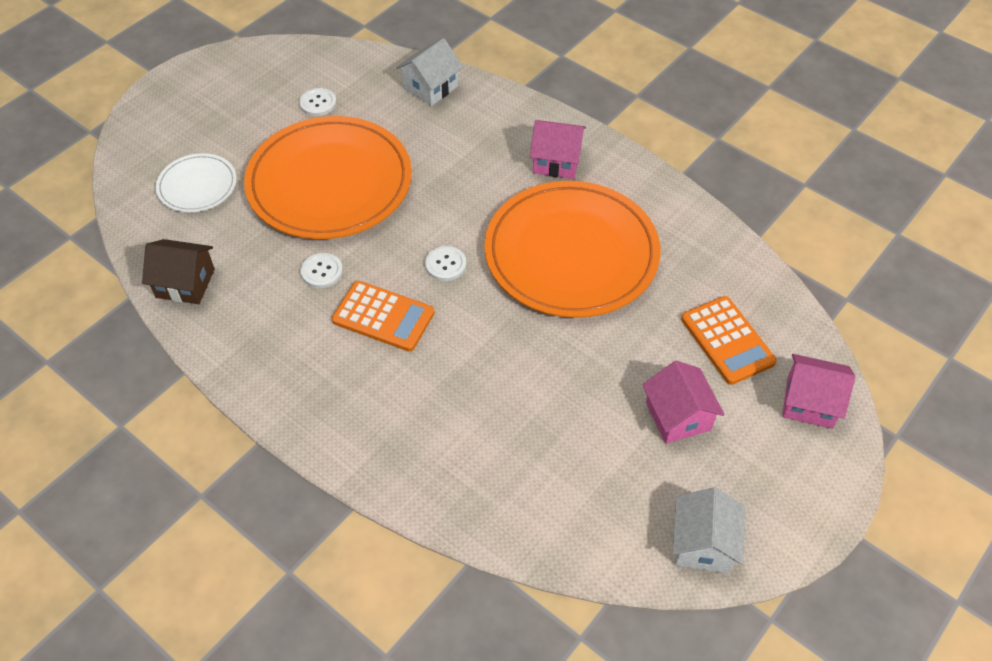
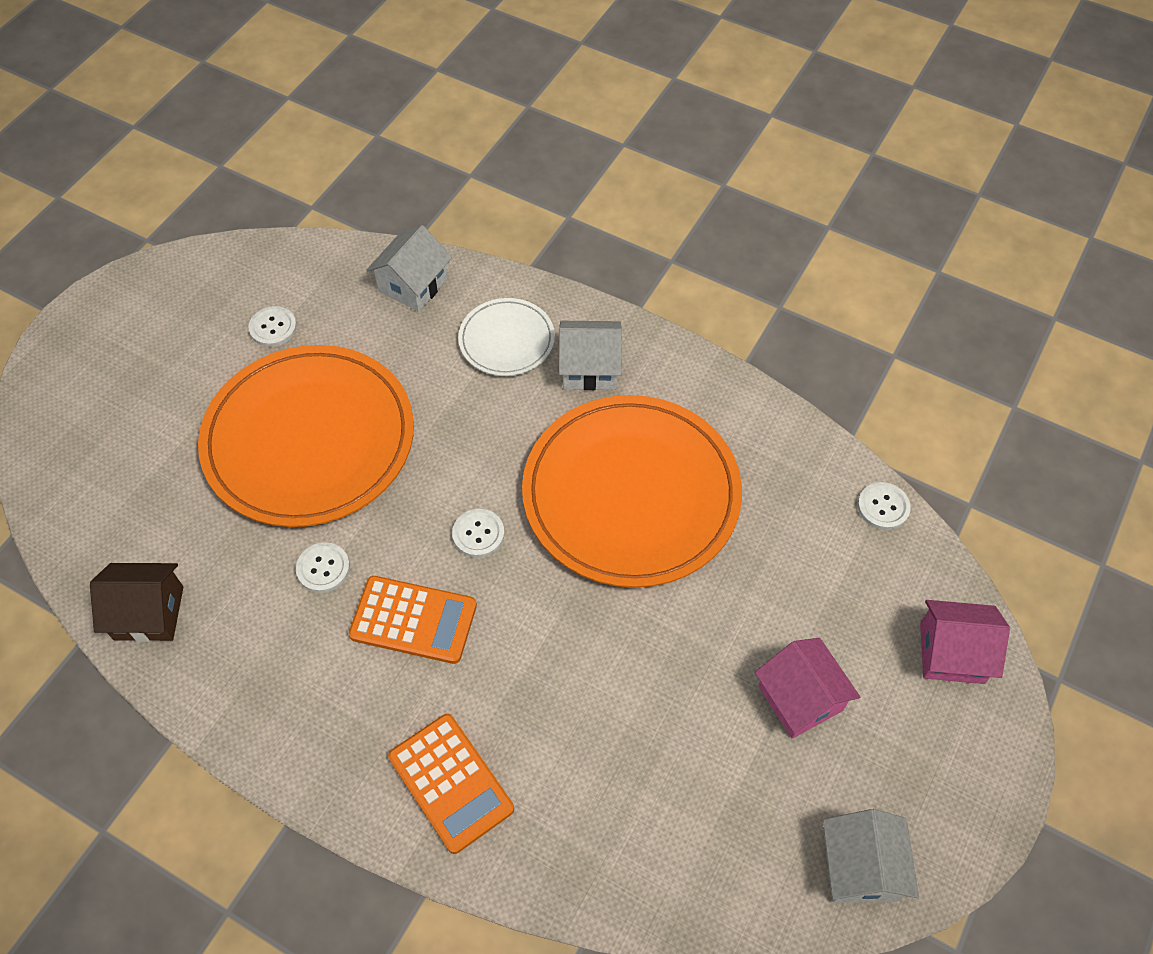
camera: 10 degrees left, 5 degrees up
(197, 186) = (138, 469): white plate -> white plate (506, 340)
(556, 161) = (589, 368): pink house -> white house
(727, 341) = (840, 585): orange calculator -> orange calculator (450, 783)
(773, 290) = (883, 507): none -> white button

